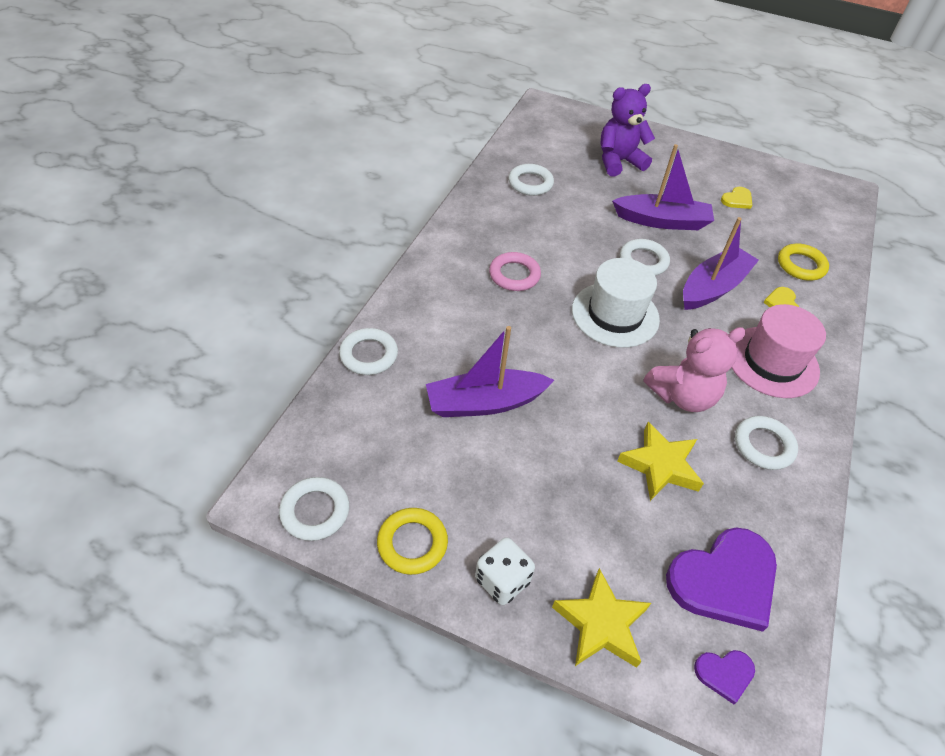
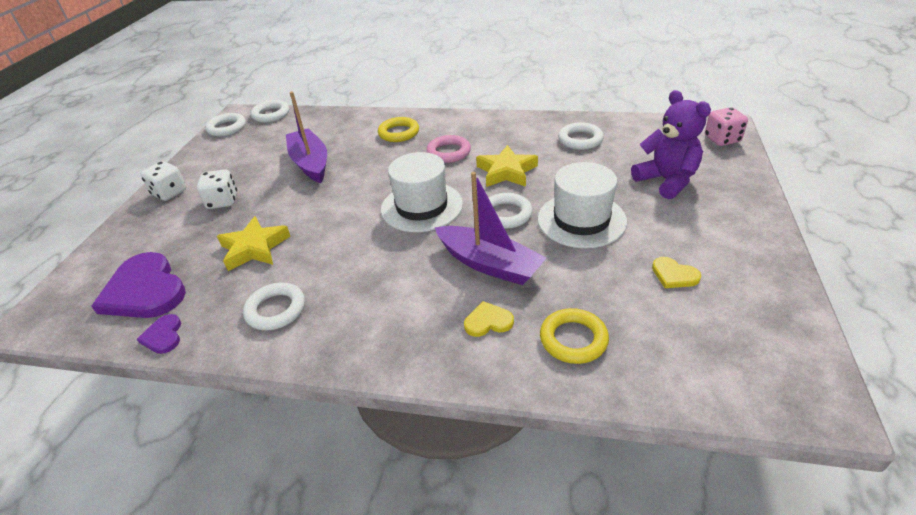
camera: 85 degrees right, 10 degrees down
(369, 355) = (345, 117): white ring -> white ring (271, 114)
(412, 543) = (201, 159): yellow ring -> yellow ring (399, 133)
(548, 505) = (222, 201): none -> white dice
(566, 114) = (722, 139): none -> pink dice
(601, 624) = (129, 234): yellow star -> yellow star (506, 172)
(662, 221) = (581, 220): purple boat -> white hat
(682, 396) = (331, 254): pink teddy bear -> none
(724, 674) = (73, 294): purple heart -> purple heart (163, 336)
(772, 362) = (388, 314): pink hat -> none

